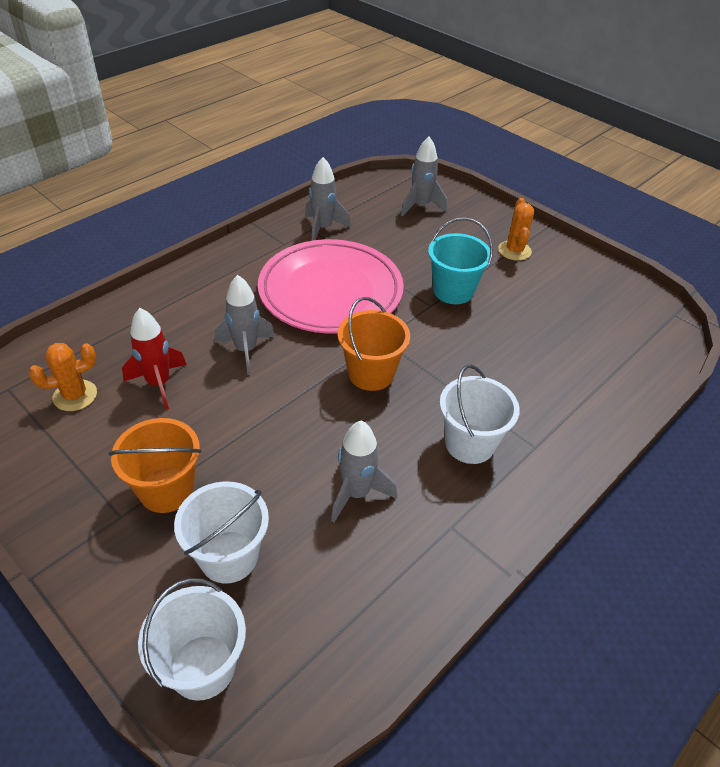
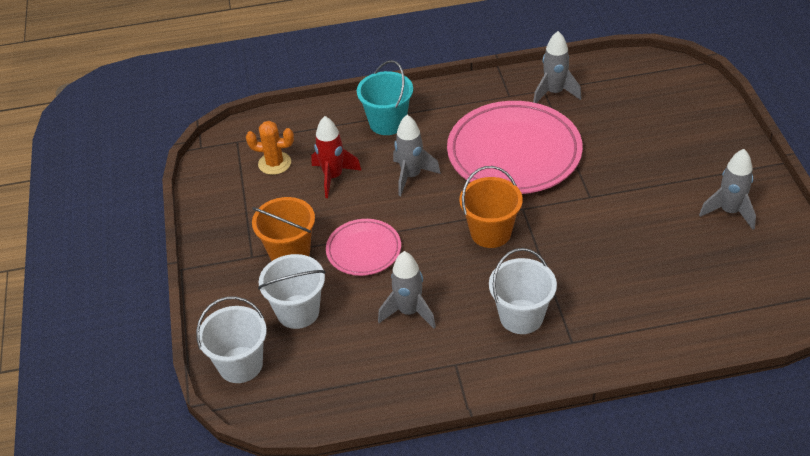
camera: 40 degrees right, 0 degrees up
(254, 448) = (363, 250): none -> pink plate
(420, 206) = (665, 100): grey rocket -> grey rocket (729, 212)
(453, 291) = (621, 191): turquoise bucket -> turquoise bucket (387, 123)
(514, 251) = (717, 176): orange cactus -> none

